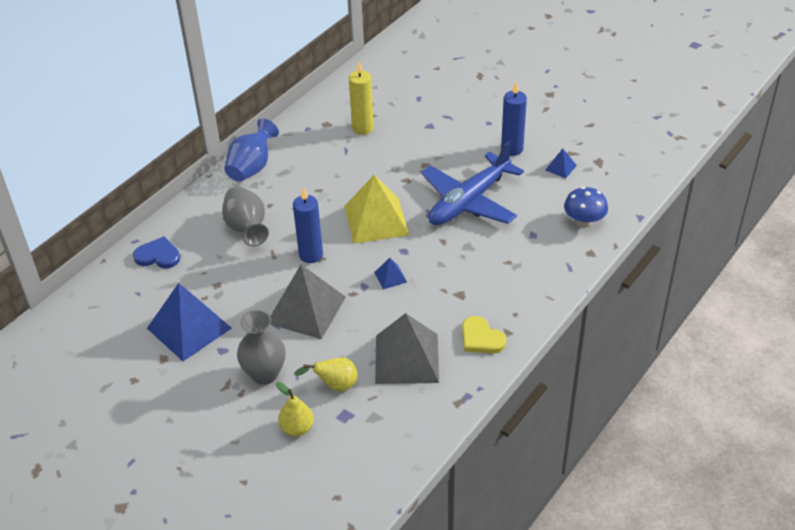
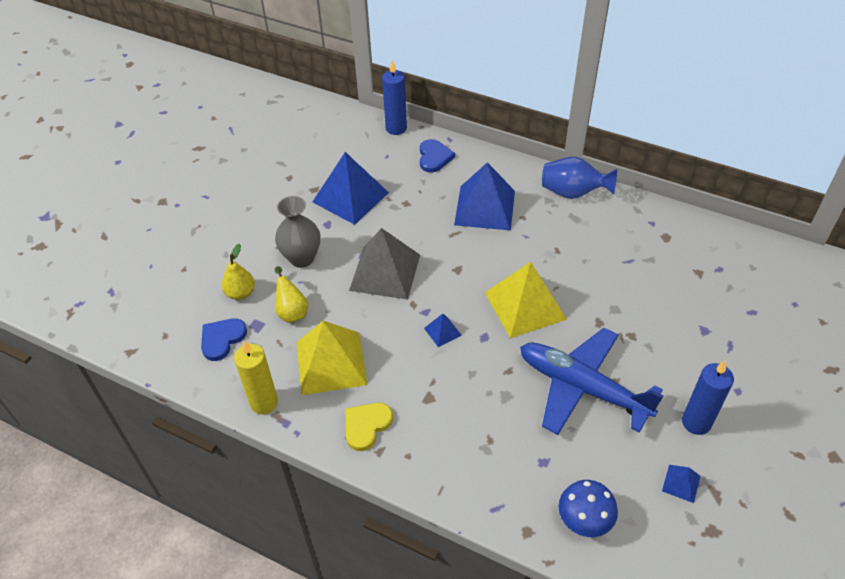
camera: 80 degrees right, 5 degrees up
(247, 228) = (484, 207): grey vase -> blue pyramid
(311, 255) = (460, 262): blue candle -> blue candle (396, 128)
(356, 445) = (222, 339): none -> blue heart
(363, 128) = (672, 269): yellow candle -> yellow candle (264, 402)
(406, 358) = (331, 362): grey pyramid -> yellow pyramid

